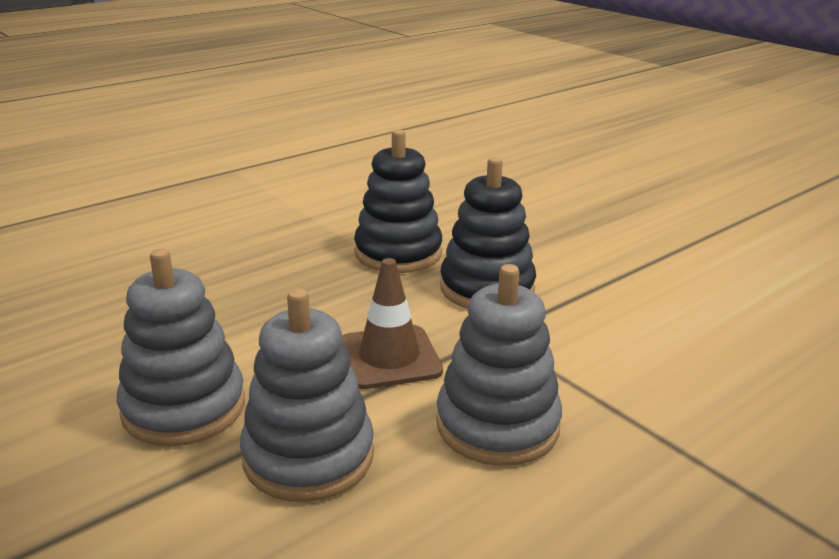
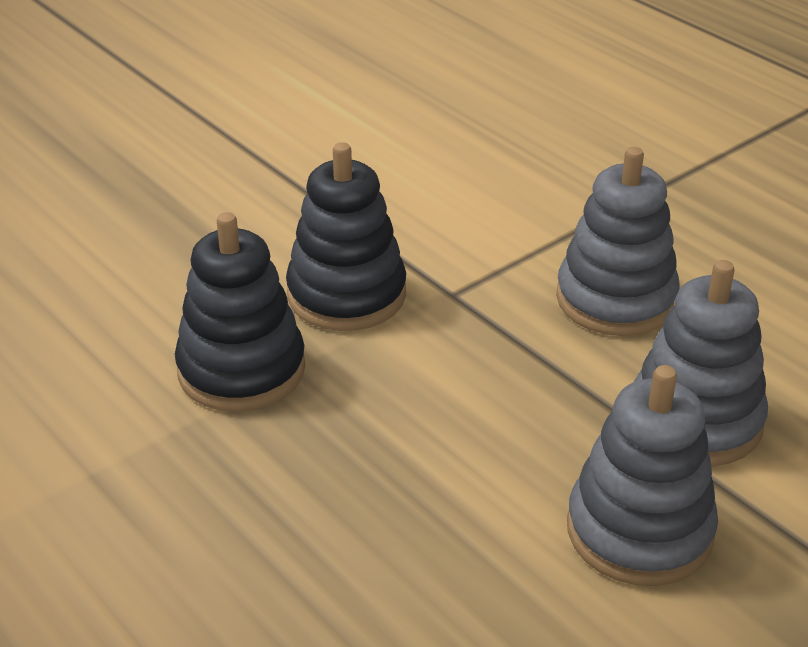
camera: 90 degrees left, 10 degrees up
(389, 357) = (510, 371): brown traffic cone -> none

